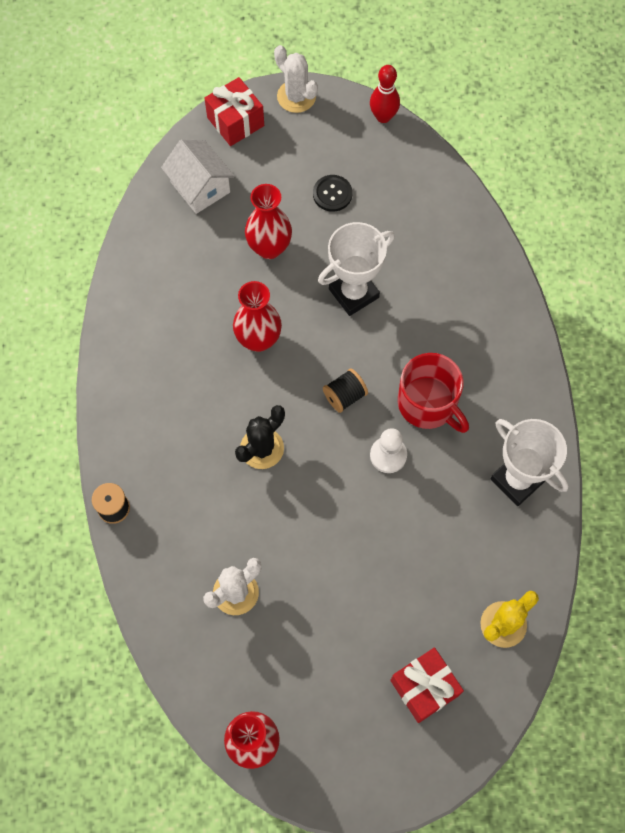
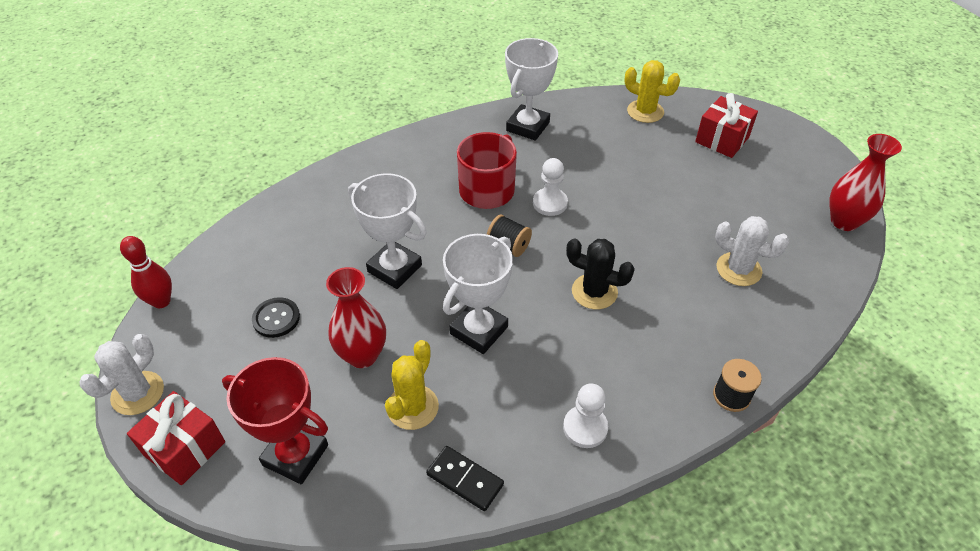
camera: 110 degrees left, 20 degrees down
(133, 288) = (465, 479): none -> black domino
(136, 384) = (585, 427): none -> white pawn
(200, 187) = (295, 455): white house -> red trophy
(206, 270) = (412, 407): none -> yellow cactus
(258, 339) = (479, 330): red vase -> white trophy

